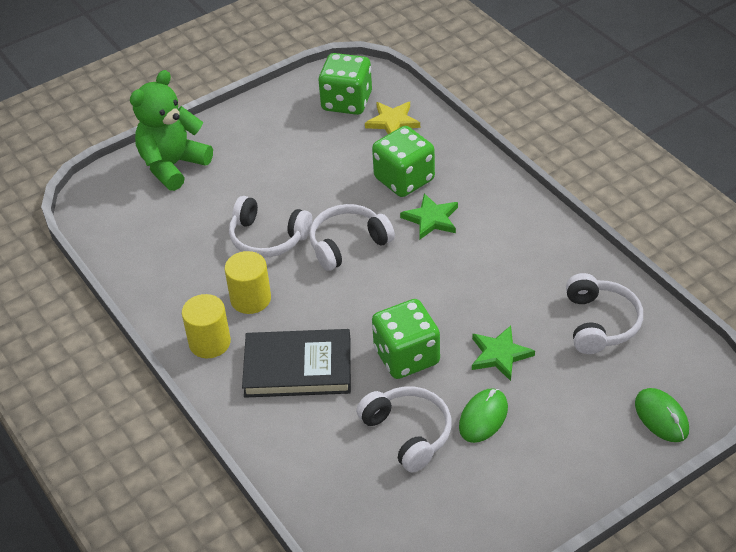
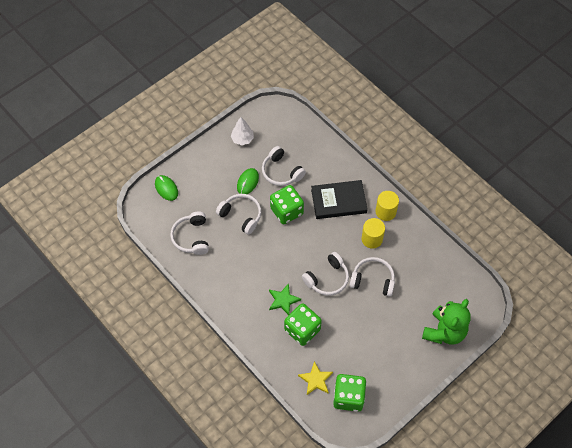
camera: 170 degrees right, 15 degrees up
(490, 513) = (242, 139): none -> white tree
(500, 355) = (241, 215): green star -> white headphones

